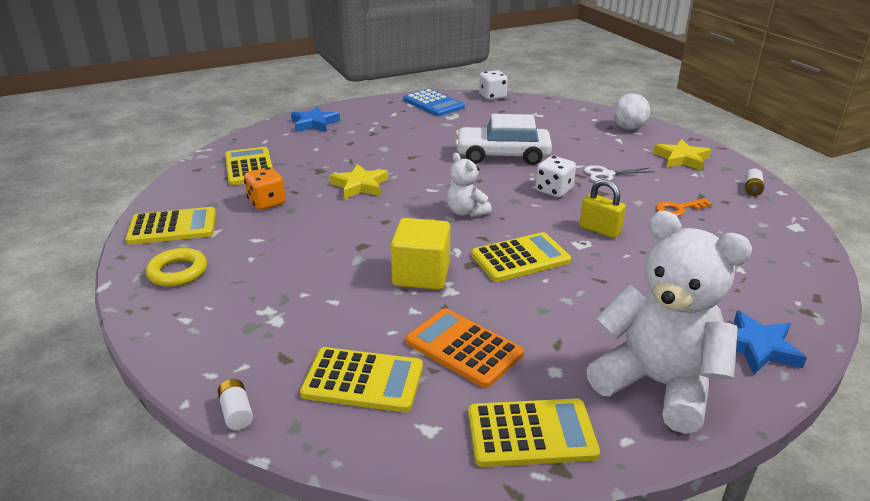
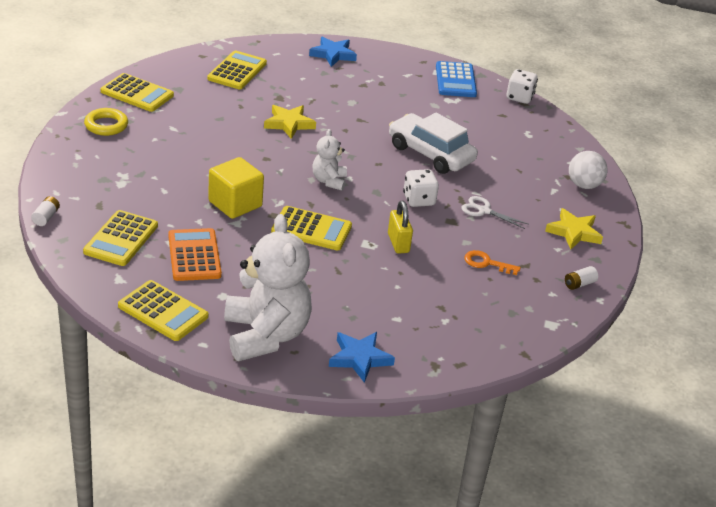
camera: 35 degrees right, 5 degrees up
(267, 202) = (212, 105): orange dice -> none
(363, 380) = (121, 239): yellow calculator -> yellow calculator turned 60 degrees clockwise

